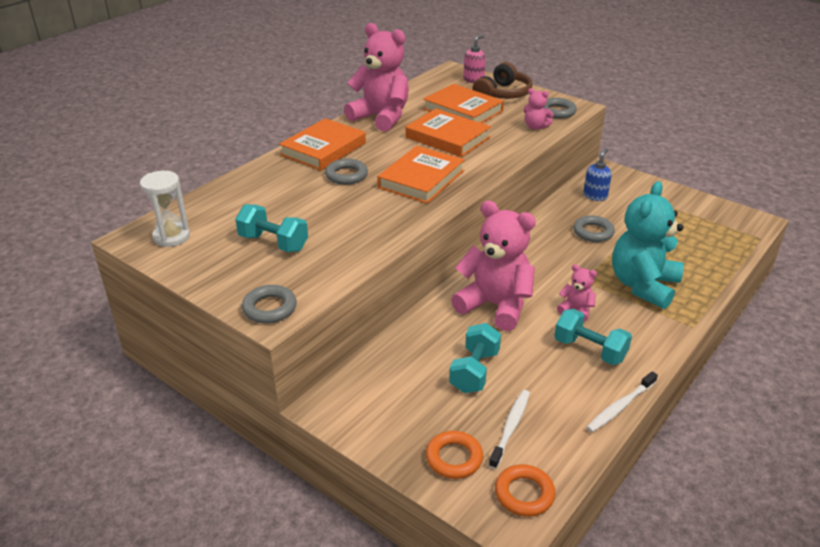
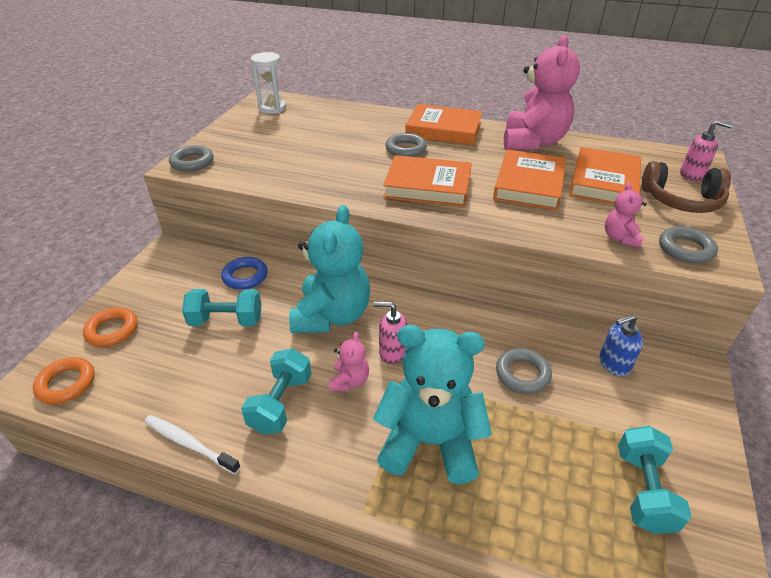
camera: 70 degrees right, 5 degrees up
(273, 243) = (280, 143): turquoise dumbbell -> turquoise dumbbell (643, 490)
(410, 351) = (245, 276): none -> blue ring
(495, 305) = (332, 315): pink teddy bear -> turquoise teddy bear
(510, 427) = (151, 359): white toothbrush -> none
(552, 283) = (392, 352): none -> pink soap dispenser
(595, 196) = (613, 364): blue soap dispenser -> blue soap dispenser turned 150 degrees clockwise

